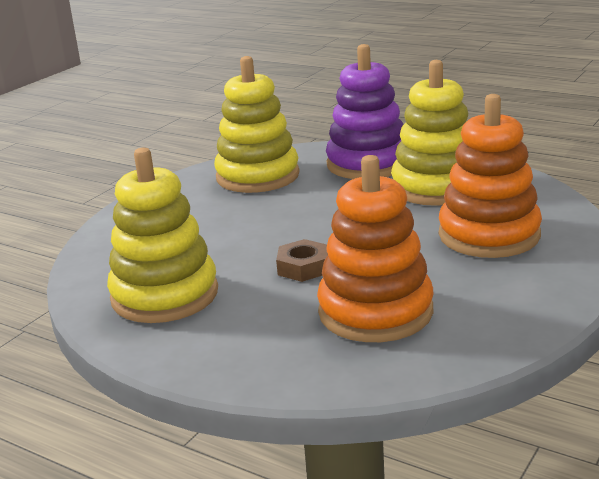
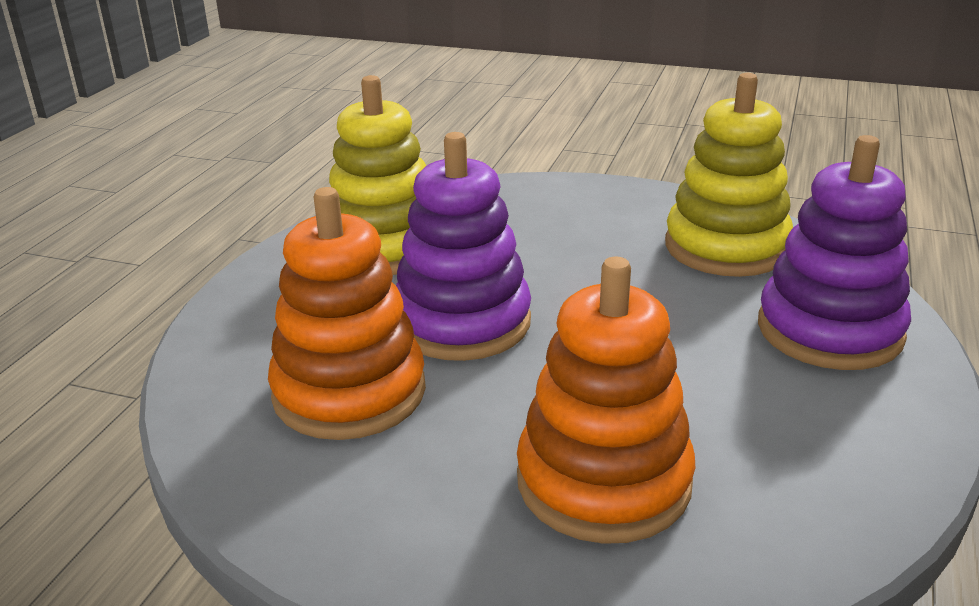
camera: 75 degrees right, 5 degrees up
(303, 267) = (462, 322): brown nut -> purple stacking toy
(436, 187) = (771, 409): yellow stacking toy -> none

